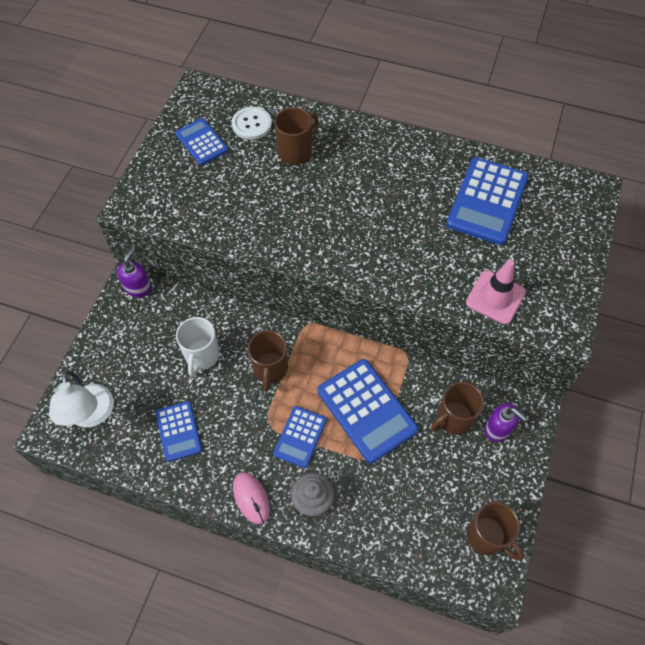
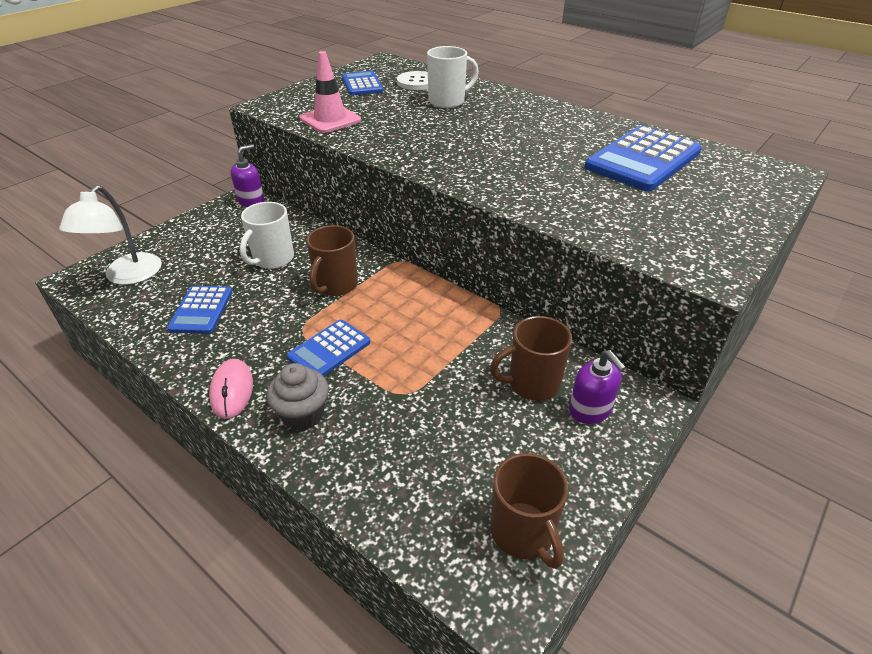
camera: 20 degrees right, 20 degrees down
(296, 152) = (448, 101): brown mug -> white mug
(366, 410) = (423, 347): blue calculator -> none
(495, 297) = (621, 227): pink traffic cone -> pink traffic cone (330, 119)

